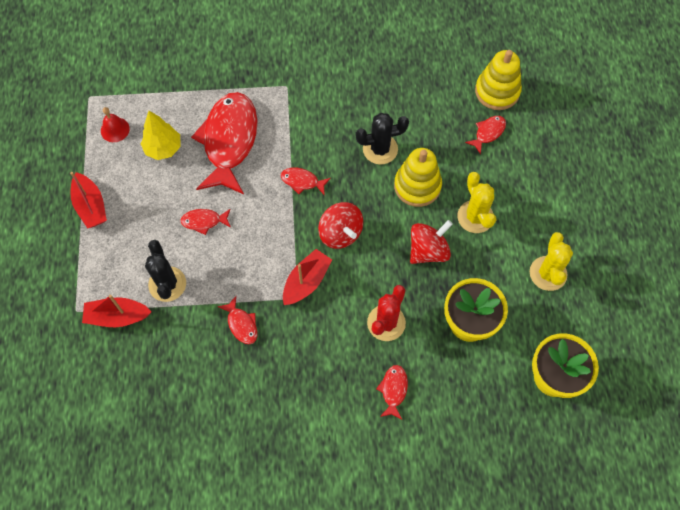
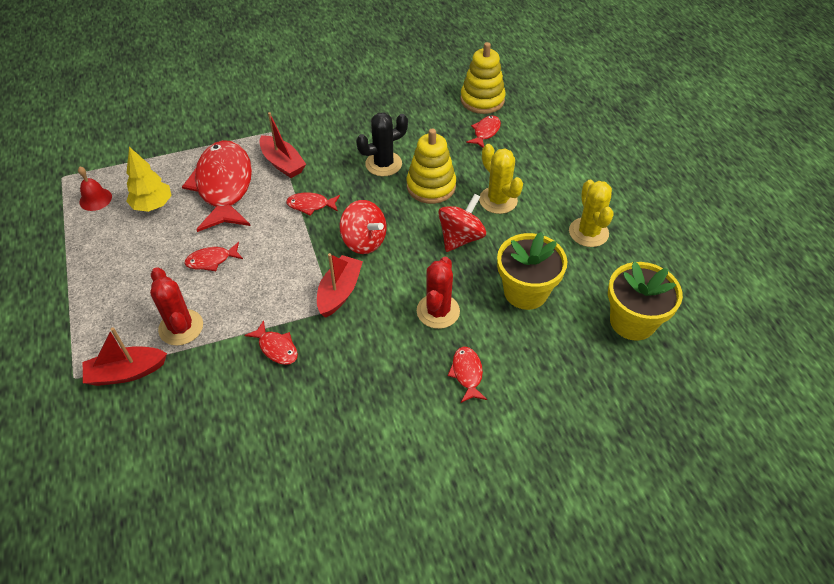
camera: 15 degrees left, 15 degrees down
(91, 206) = (78, 272): red boat -> red boat (282, 163)
(167, 284) = (181, 327): black cactus -> red cactus

